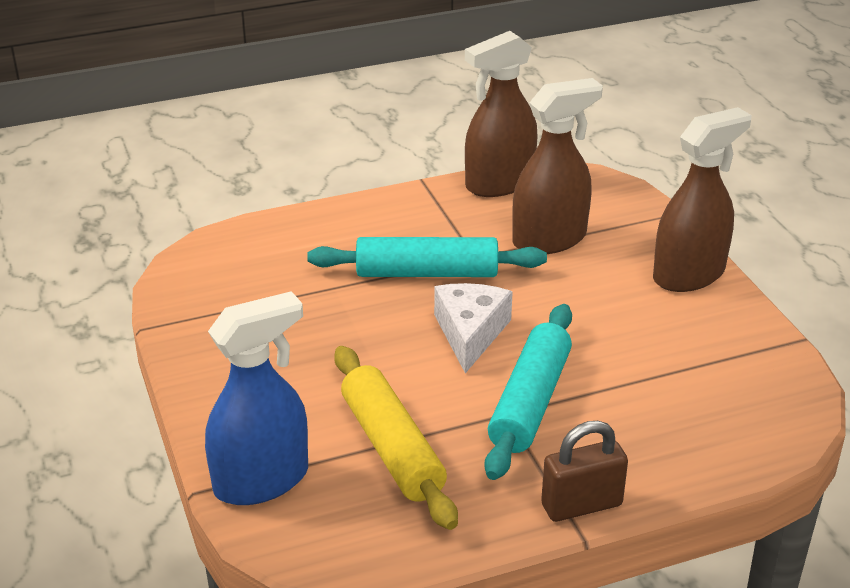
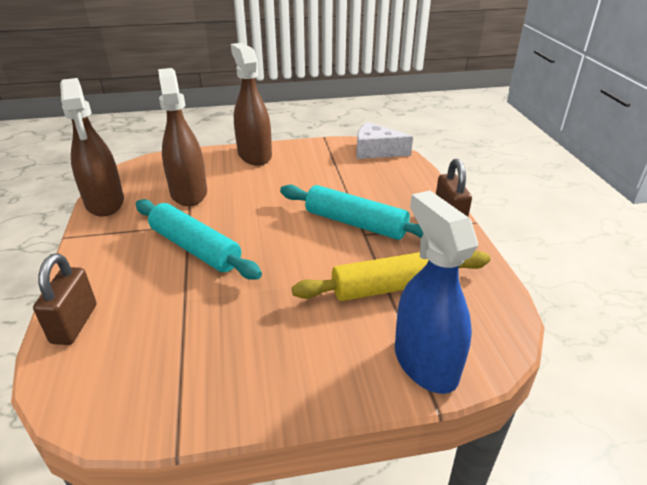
camera: 80 degrees left, 0 degrees up
(284, 229) = (74, 324): none -> brown padlock
(427, 273) = (195, 248): turquoise rolling pin -> turquoise rolling pin turned 60 degrees counterclockwise
(470, 333) = (276, 237): white cheese -> white cheese (376, 151)

